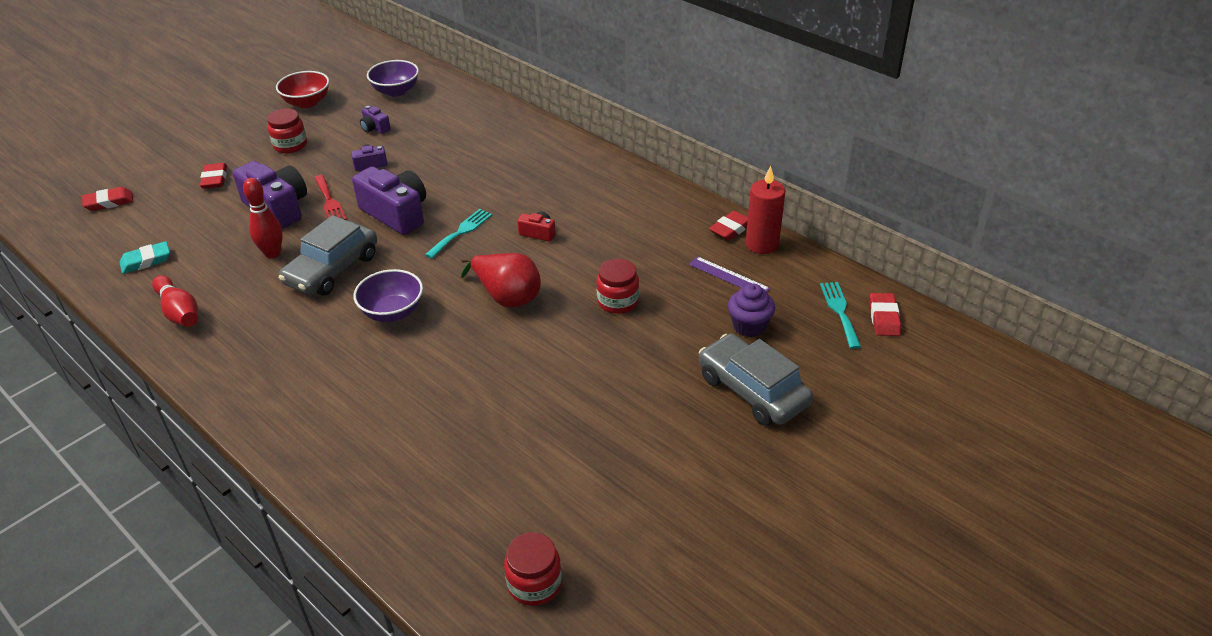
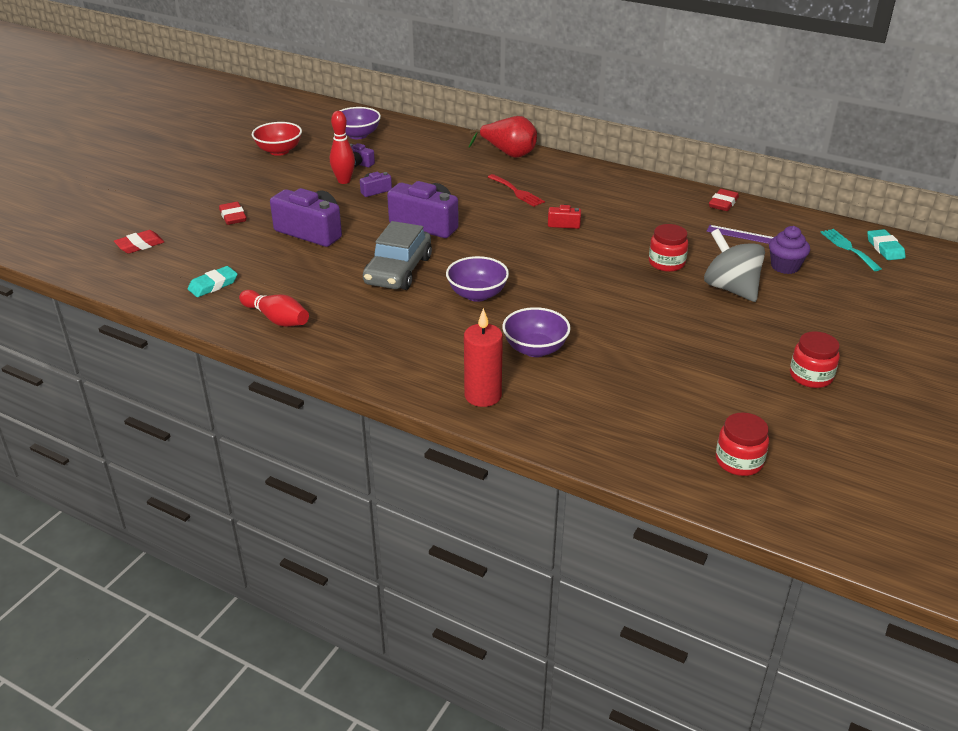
camera: 15 degrees left, 5 degrees down
(272, 253) = (333, 265): red bowling pin -> red bowling pin (344, 181)
(290, 145) = (287, 184): red jar -> red jar (810, 376)
(329, 201) = (357, 222): red fork -> red fork (517, 192)
(409, 393) = (535, 349): none -> purple bowl
(461, 232) = (495, 230): turquoise fork -> none
(507, 297) = (570, 271): red pear -> red pear (508, 154)
(668, 347) = (730, 288): none -> grey spinning top
(752, 390) = (818, 308): grey car -> none
(762, 244) = (755, 211): red candle -> red candle (483, 396)
(884, 318) = (885, 248): red eraser -> turquoise eraser

